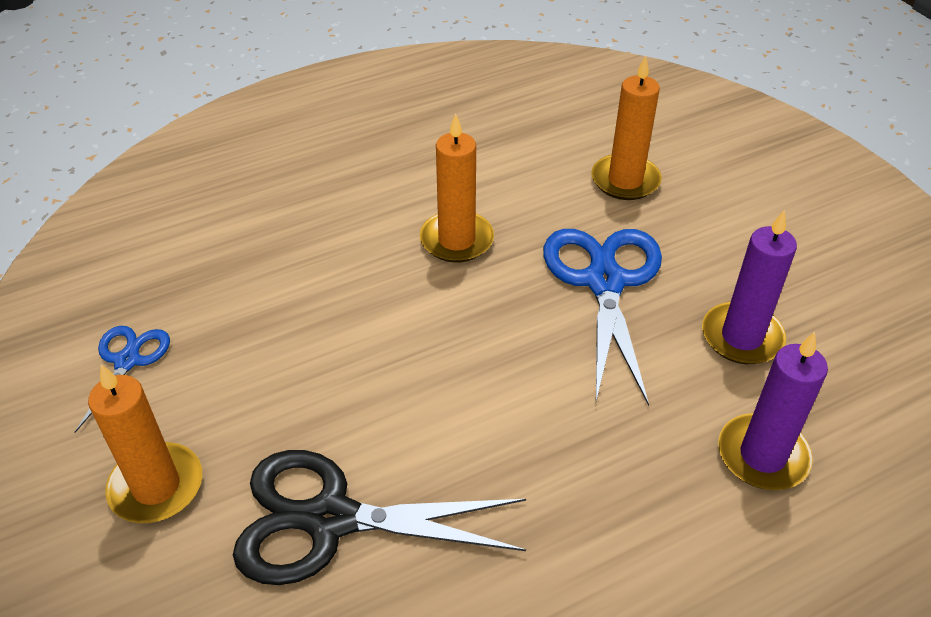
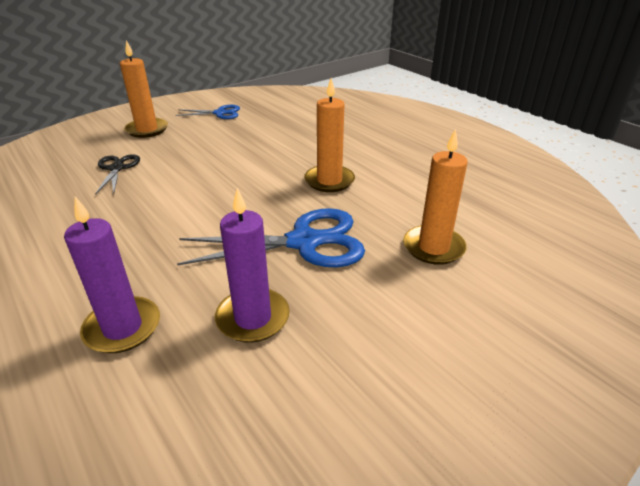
camera: 80 degrees right, 10 degrees down
(331, 520) = (117, 168): black scissors -> black scissors, size x0.55

